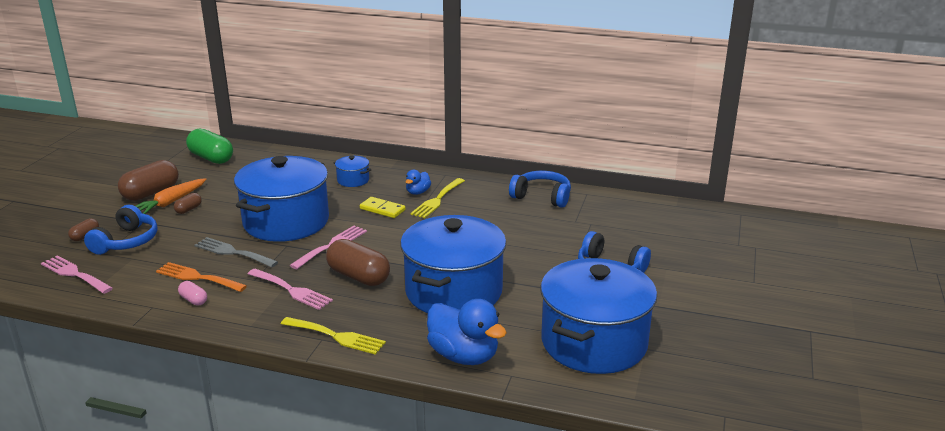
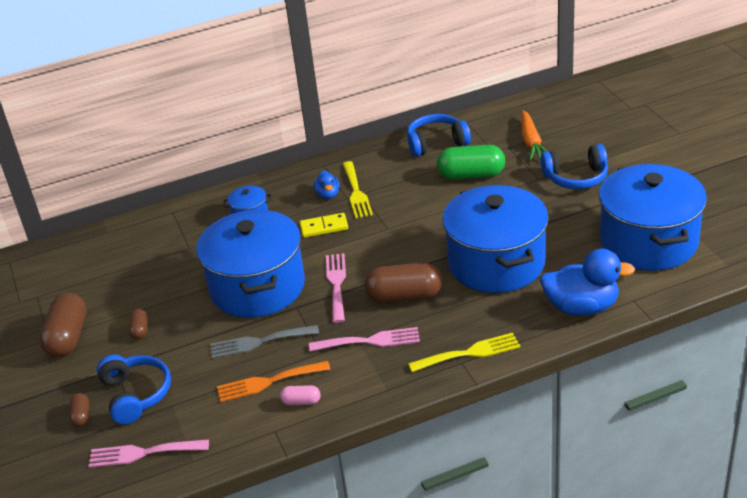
camera: 35 degrees left, 10 degrees up
(171, 202) = (108, 334): orange carrot -> orange carrot (531, 142)
(211, 158) = (64, 269): green capsule -> green capsule (471, 175)

